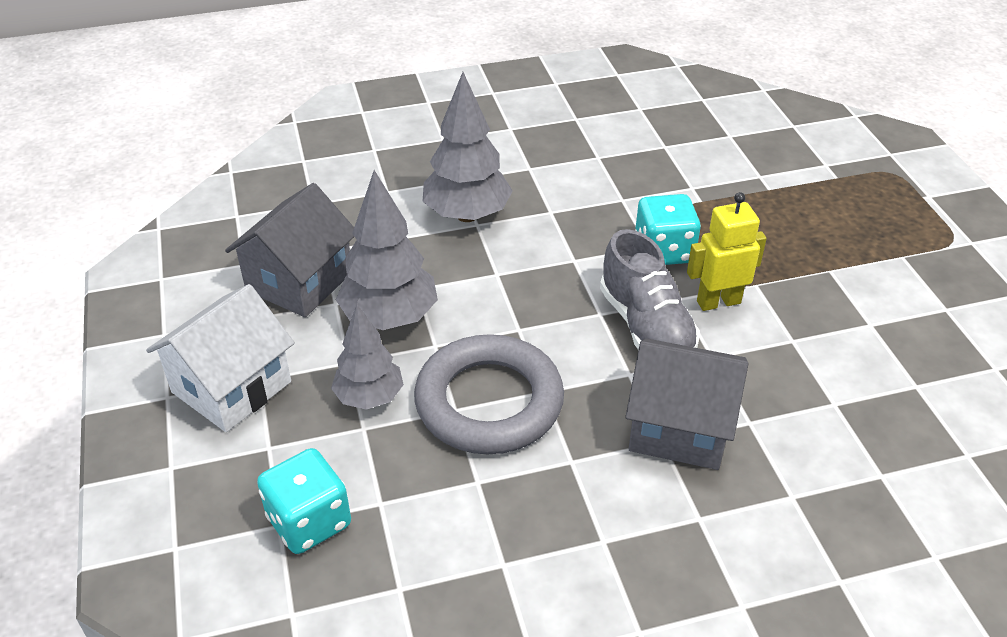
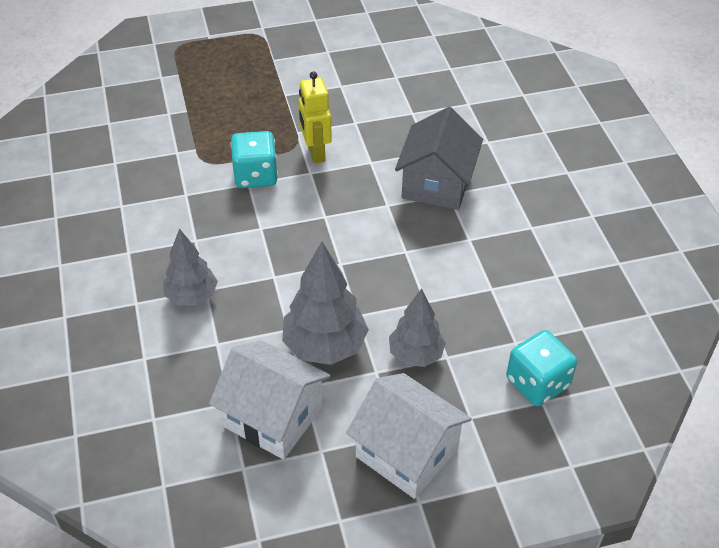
camera: 90 degrees left, 5 degrees up
(299, 282) = (273, 417): grey house -> white house
(467, 215) = (192, 296): grey tree -> grey tree, size x0.66
(489, 402) = (417, 282): grey ring -> none
(646, 326) = (339, 192): grey shoe -> none

